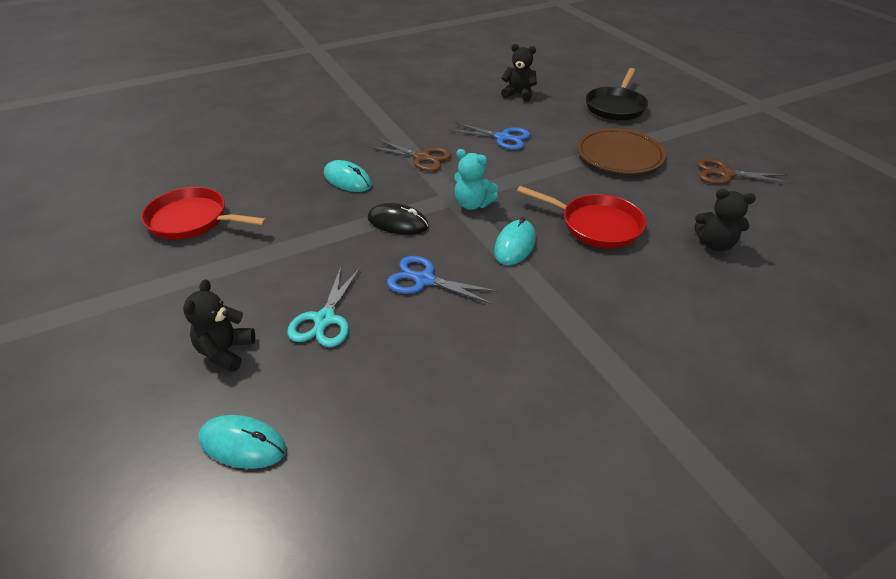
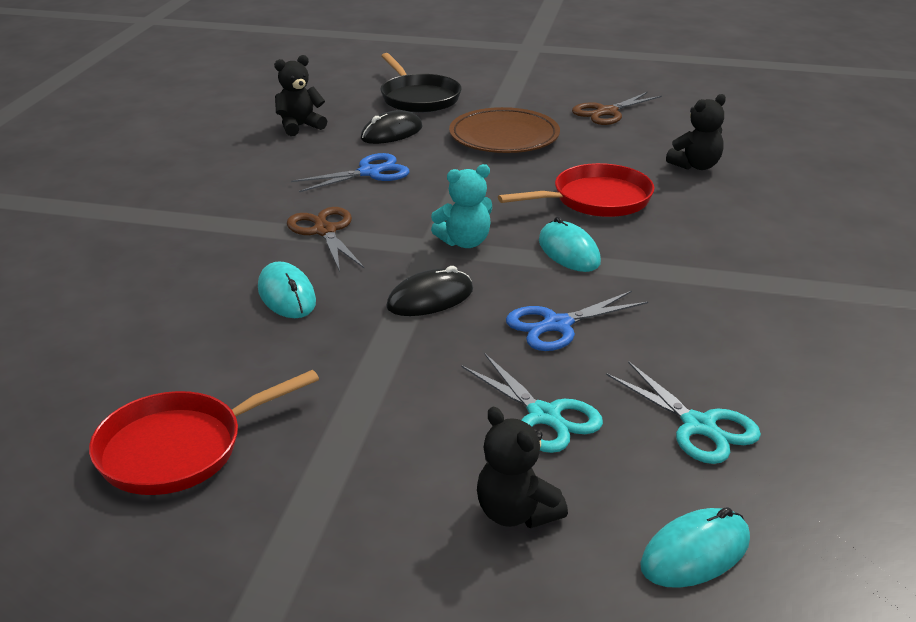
camera: 50 degrees left, 10 degrees down
(347, 180) = (286, 295): turquoise mouse -> turquoise mouse turned 75 degrees clockwise
(376, 389) = (698, 426): none -> turquoise scissors
(422, 158) = (325, 231): brown scissors -> brown scissors turned 90 degrees counterclockwise
(558, 121) = (391, 133): none -> black mouse

